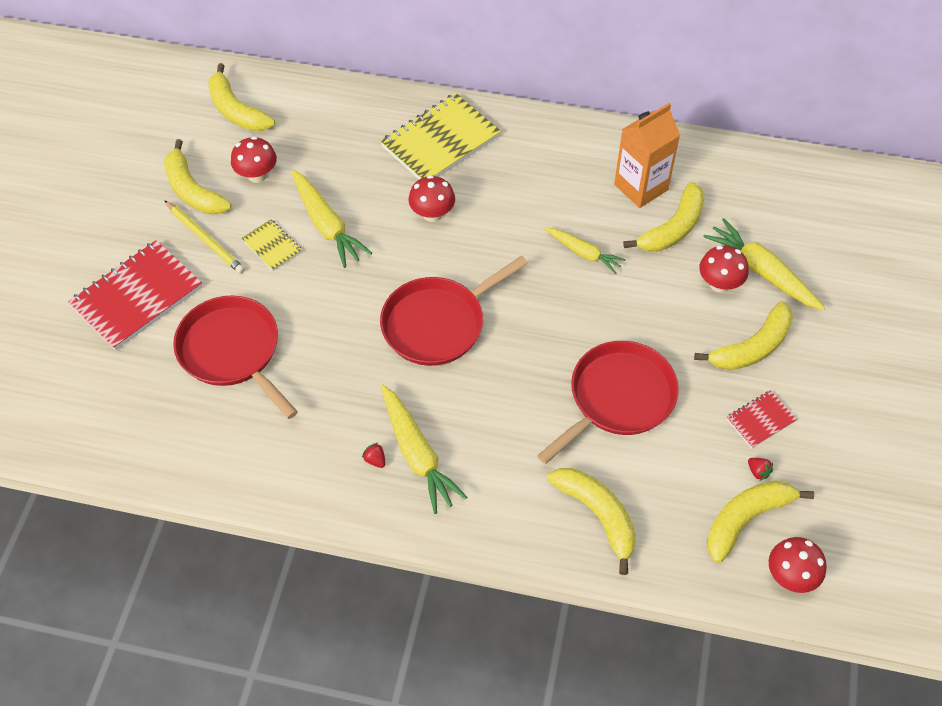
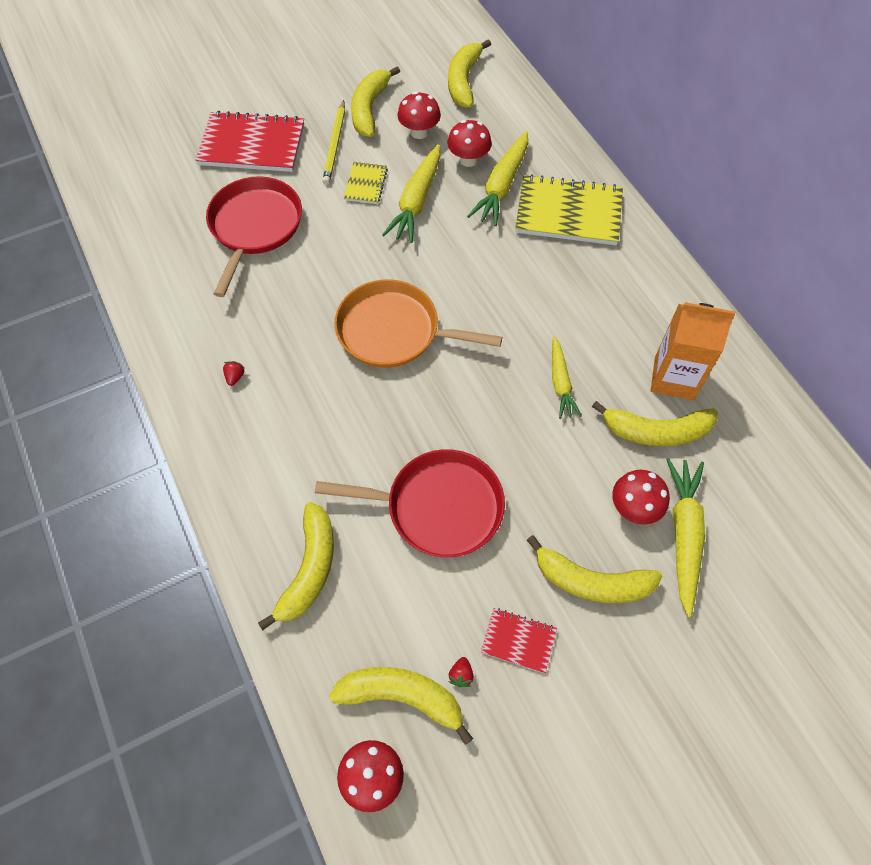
camera: 50 degrees right, 5 degrees up
(417, 454) = (262, 401): yellow carrot -> yellow carrot (501, 186)
(432, 214) = (493, 256): red mushroom -> red mushroom (468, 160)
(438, 324) = (393, 331): red pan -> orange pan

